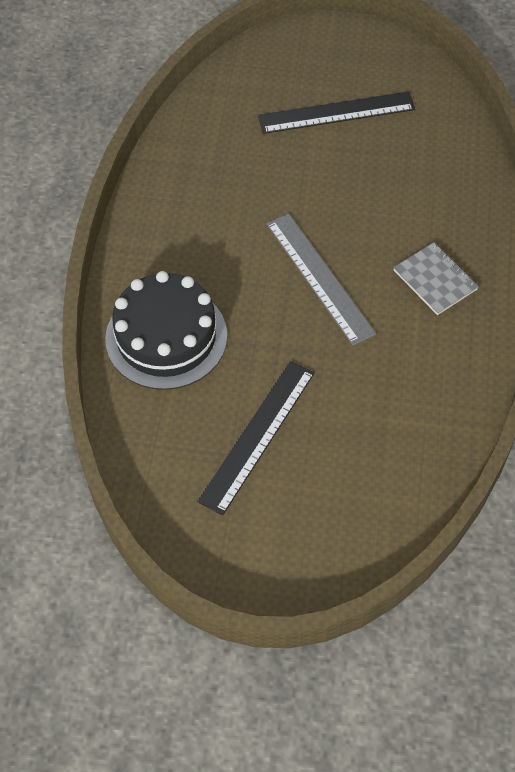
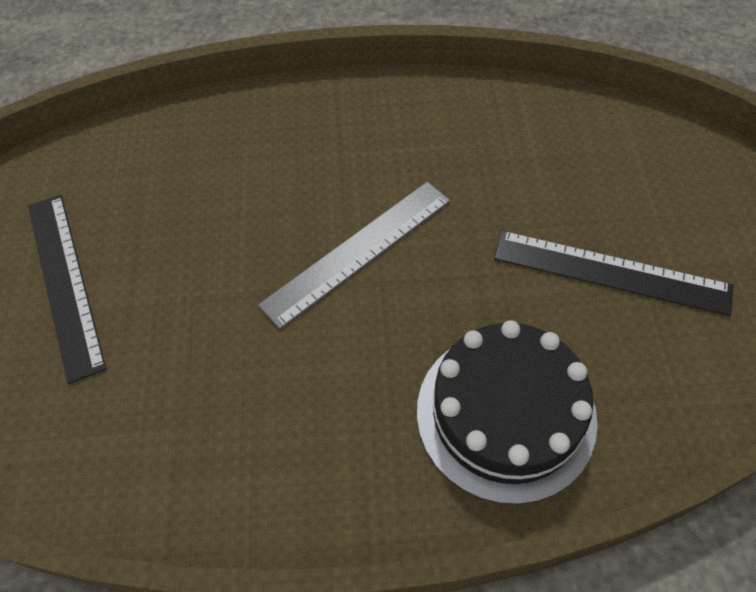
camera: 100 degrees left, 0 degrees up
(435, 280) = (335, 141): grey notebook -> none

